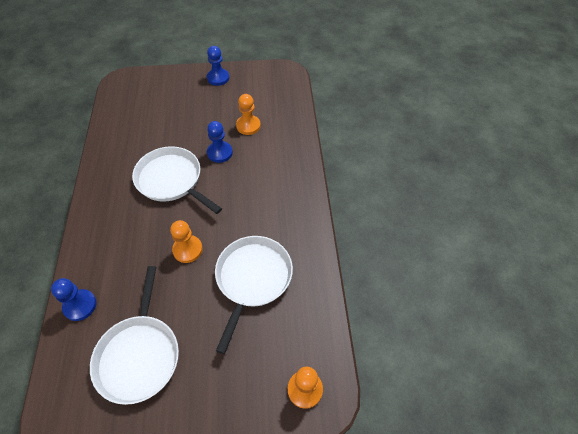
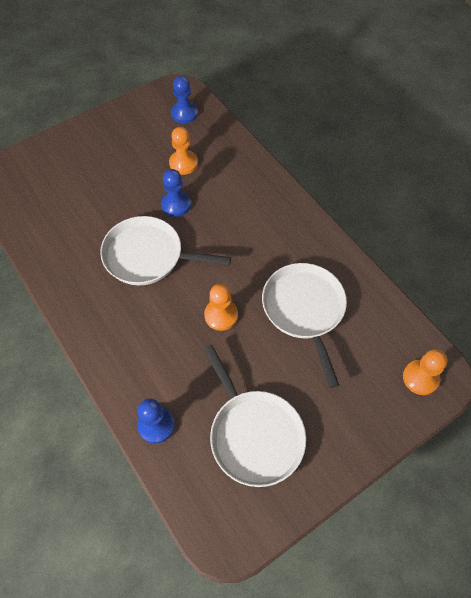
camera: 30 degrees left, 5 degrees up
(218, 78) = (109, 125): blue pawn -> blue pawn (184, 113)

